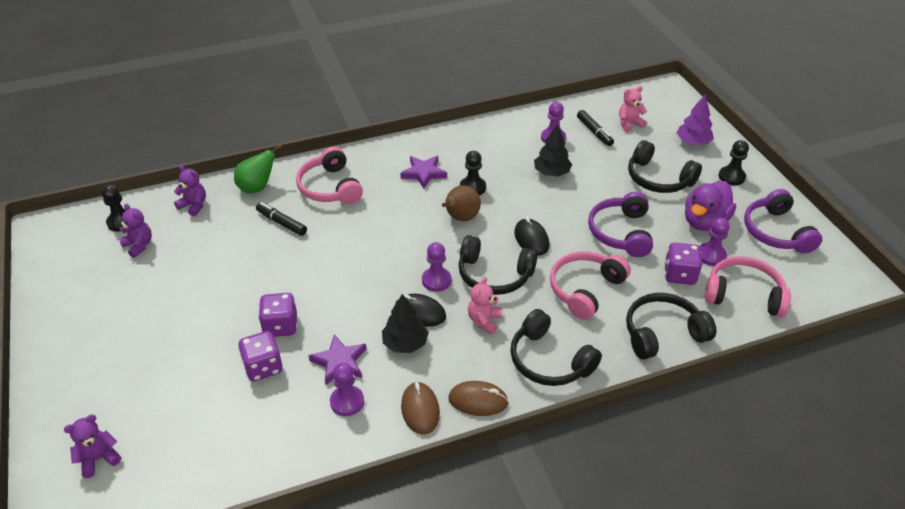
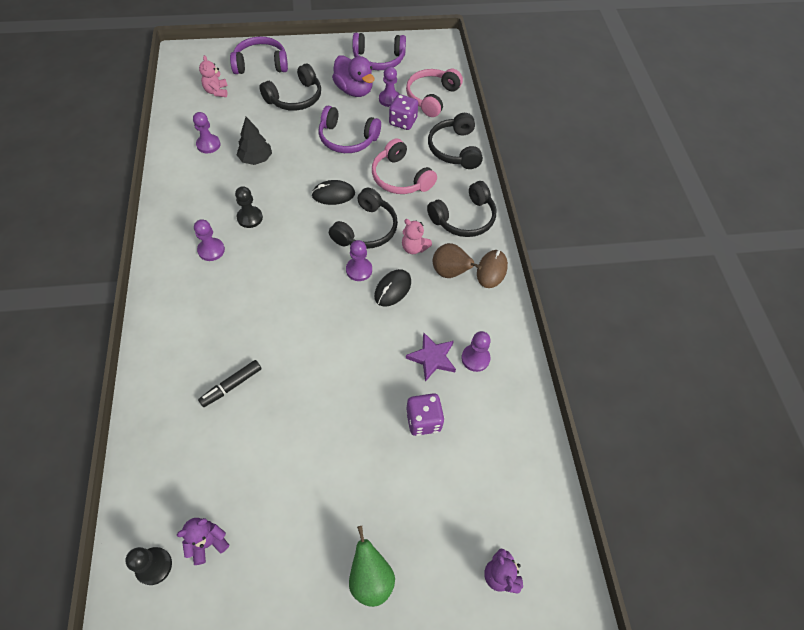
camera: 80 degrees left, 15 degrees up
(194, 205) = (161, 476): purple teddy bear -> none
(257, 187) = (161, 405): green pear -> green pear (370, 578)
(280, 326) = (377, 401): purple dice -> none
(330, 187) = (194, 333): pink headphones -> none
(405, 343) = (424, 306): black tree -> none
(420, 410) = (493, 309): brown mouse -> none
(424, 173) = (211, 250): purple star -> purple pawn
(460, 218) = (287, 236): brown pear -> brown pear (450, 272)
(594, 132) = (215, 116): black marker -> none
(693, 142) = (261, 64): purple tree -> purple headphones
(731, 177) = (311, 59): black pawn -> none

